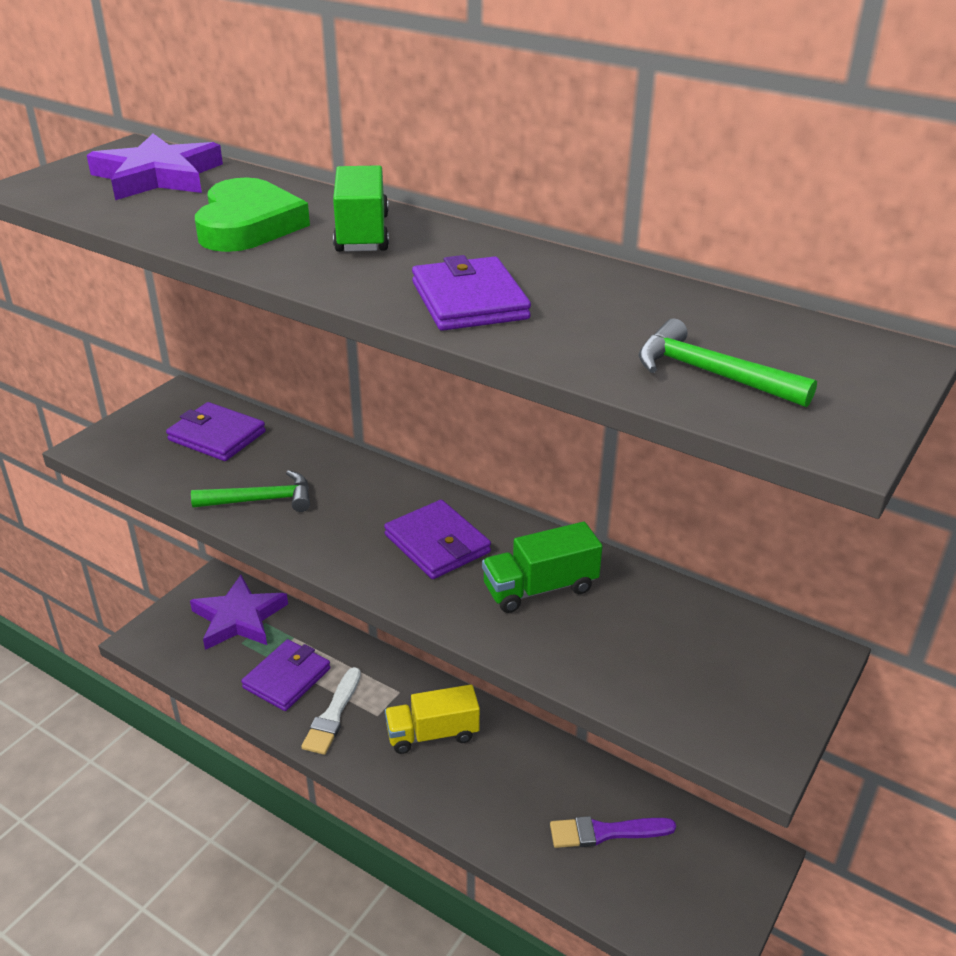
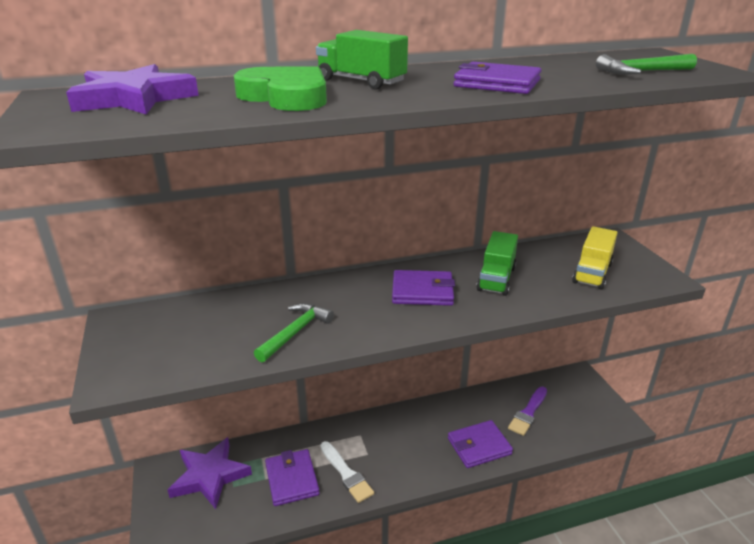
camera: 50 degrees left, 5 degrees down
(217, 436) = (194, 322): purple wallet -> purple wallet (479, 446)
(432, 734) = (405, 438): yellow truck -> yellow truck (592, 273)

